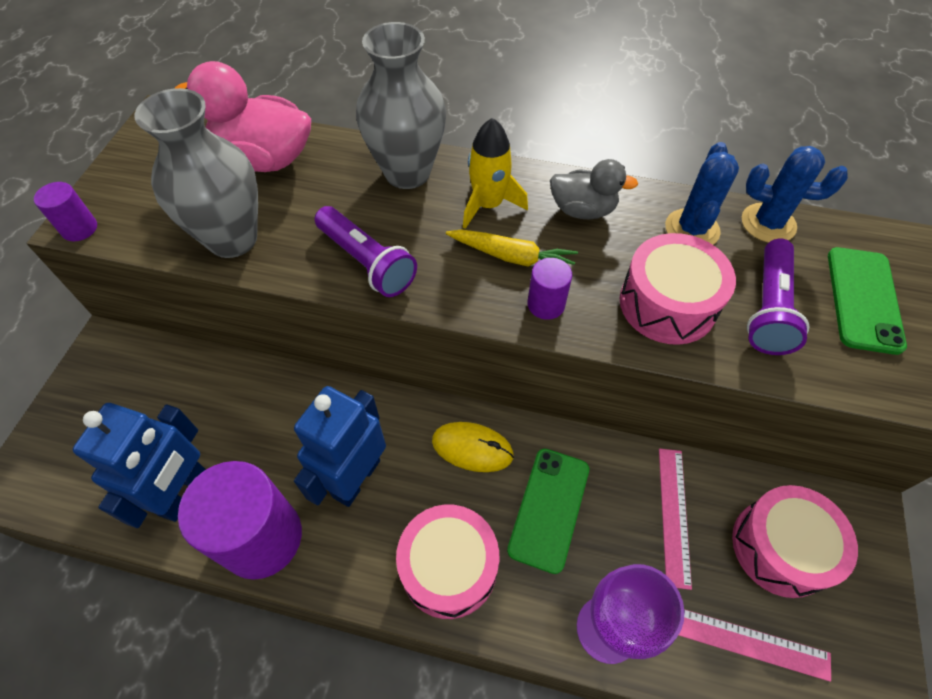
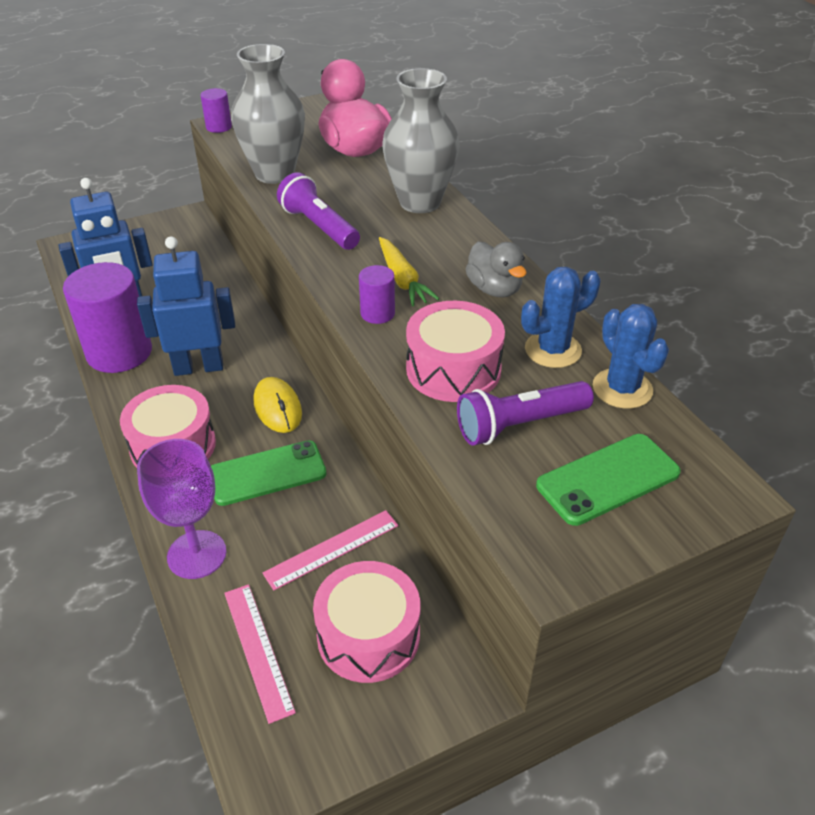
camera: 50 degrees right, 15 degrees down
(367, 262) = (319, 227): purple flashlight -> purple flashlight turned 135 degrees clockwise
(488, 205) = (438, 247): yellow rocket -> none

